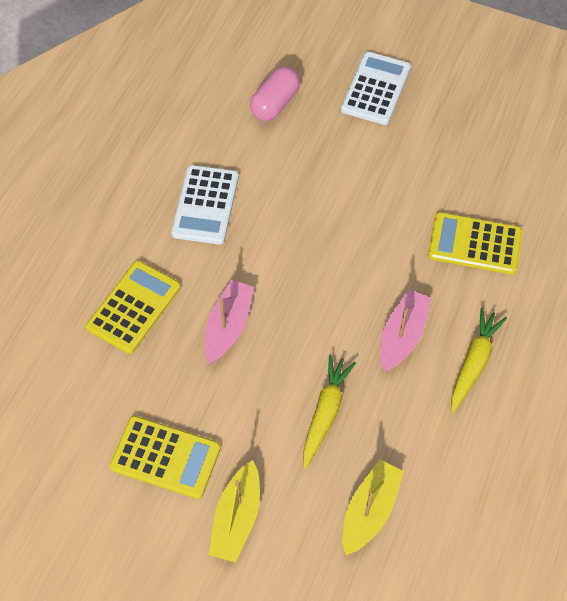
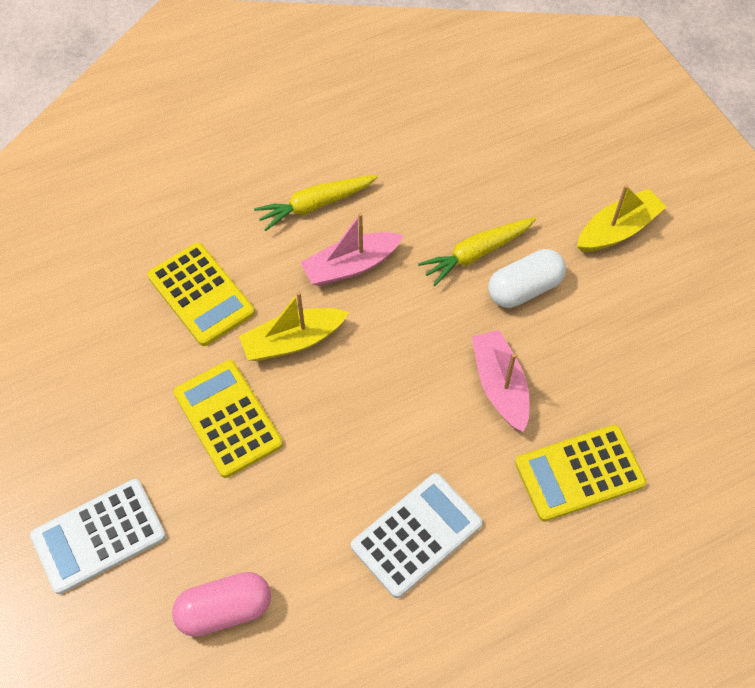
camera: 140 degrees left, 0 degrees up
(165, 457) = (645, 313): yellow calculator -> yellow calculator (227, 418)
(228, 326) = (500, 386): pink boat -> pink boat turned 105 degrees clockwise
(268, 410) = (524, 289): none -> white capsule
(369, 510) = (506, 167): yellow boat -> yellow boat (293, 341)

